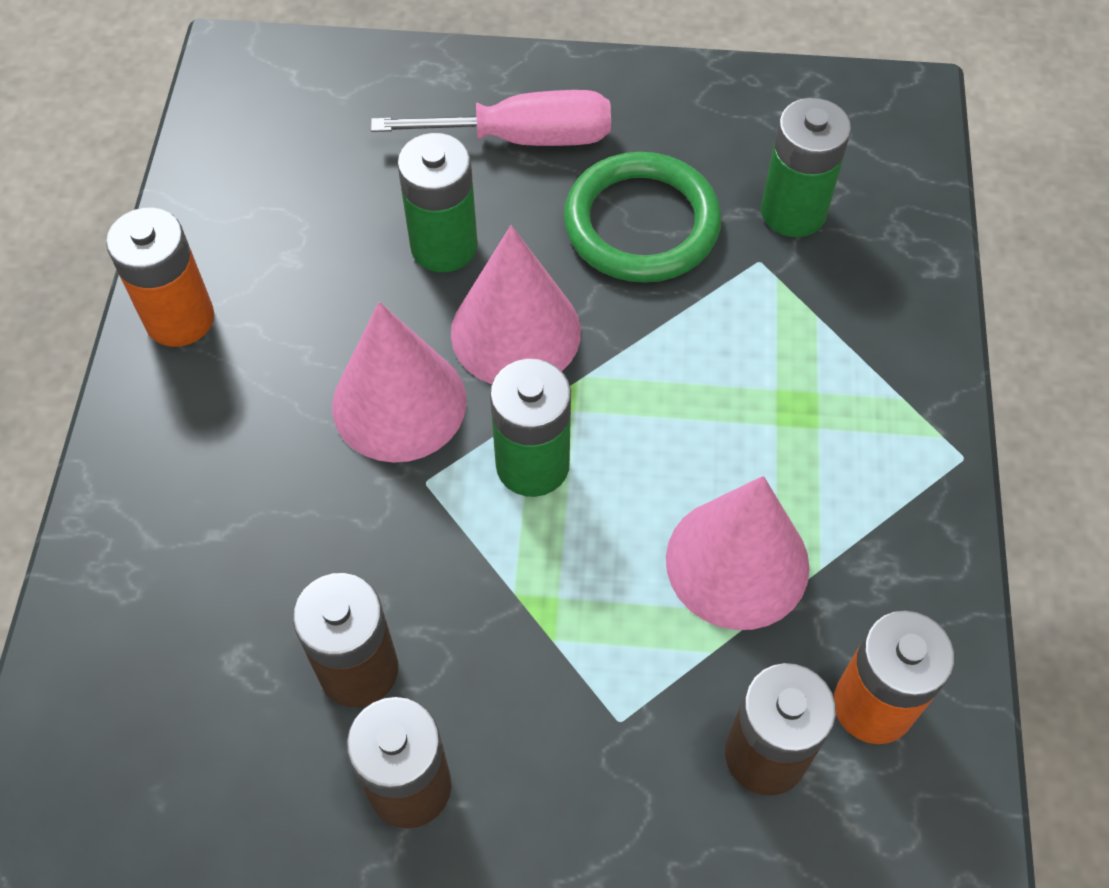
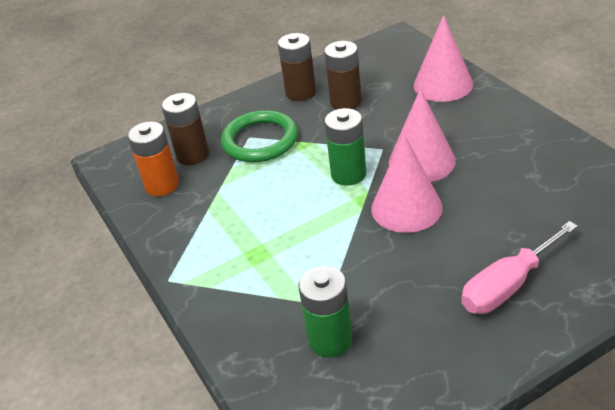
camera: 150 degrees right, 20 degrees down
(180, 318) = (540, 134): orange battery -> none
(444, 246) = (478, 217): green battery -> none
(641, 223) = (401, 284): green ring -> green ring (260, 140)
(737, 562) = (242, 193): pink cone -> pink cone (443, 84)

